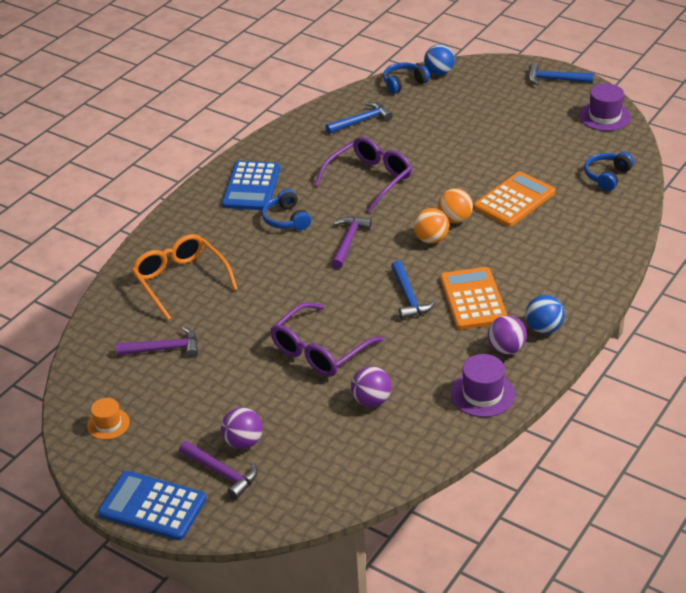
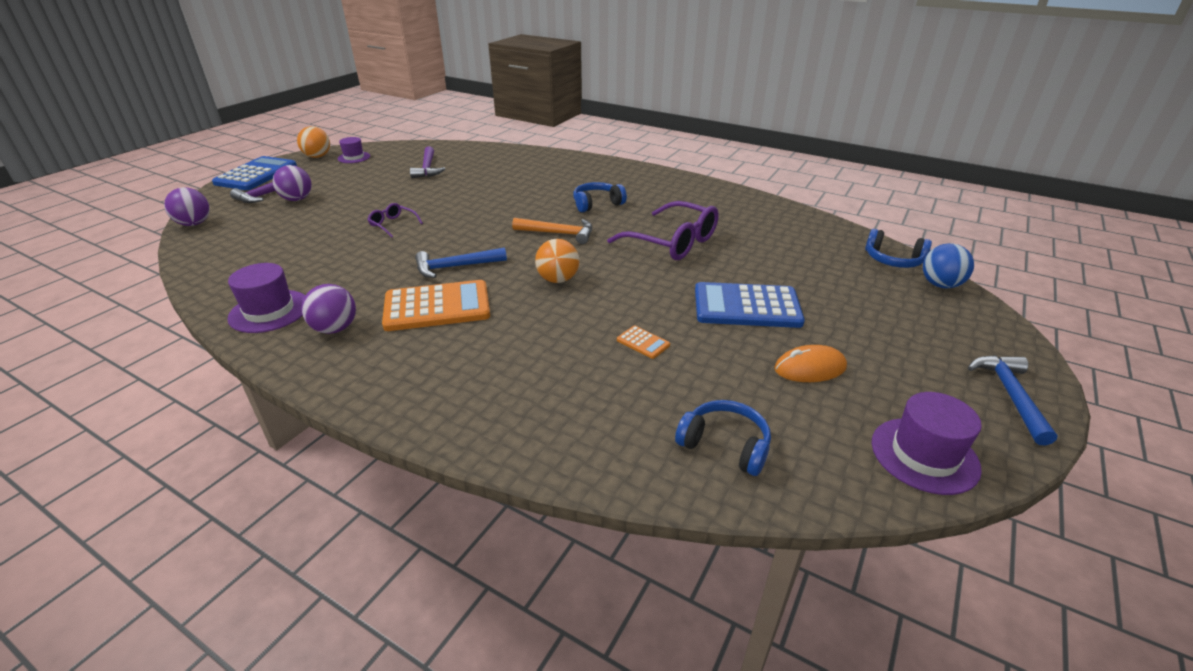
camera: 85 degrees right, 5 degrees down
(108, 424) = (354, 157): orange hat -> purple hat
(180, 281) = (512, 169): orange glasses -> none
(251, 186) = (649, 187): blue calculator -> blue calculator (746, 306)
(319, 350) = (393, 224): purple glasses -> purple glasses, size x0.48
(348, 241) = (559, 233): purple hammer -> orange hammer
(361, 121) = (790, 235): blue hammer -> none
(371, 400) = (306, 249): purple ball -> purple ball (194, 224)
(404, 83) = (893, 260): blue headphones -> blue headphones turned 150 degrees clockwise
(455, 219) = (597, 295): orange ball -> orange ball (317, 156)
(514, 200) = (643, 342): orange calculator -> orange calculator, size x0.43
(536, 139) = (810, 368): none -> orange mouse
(544, 328) = (359, 359): blue ball -> none

